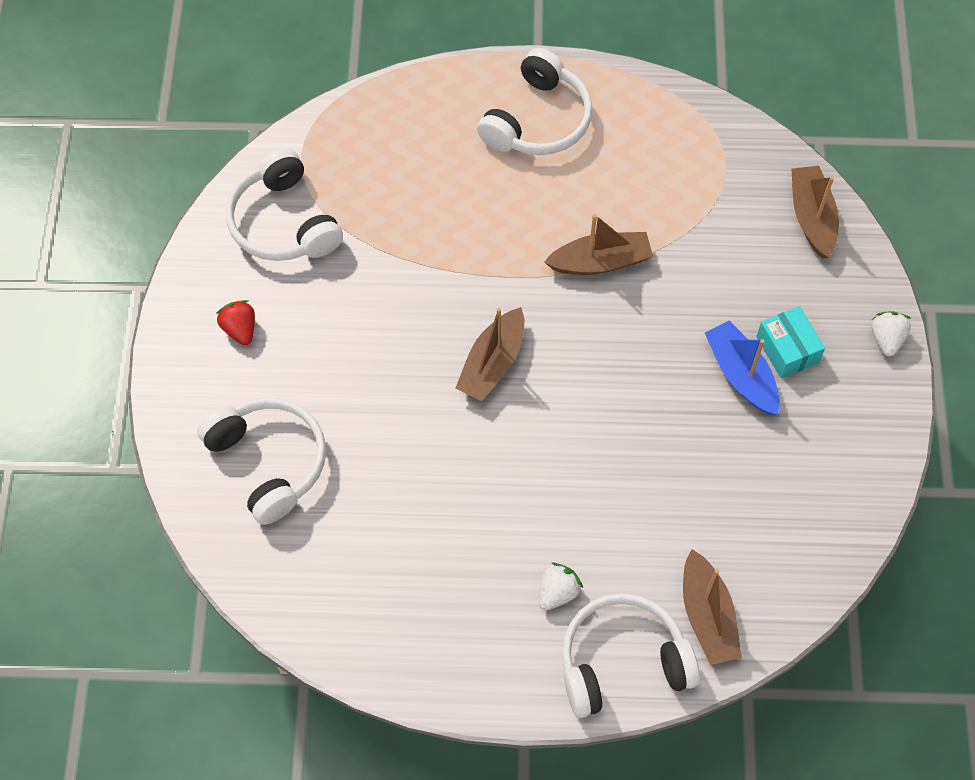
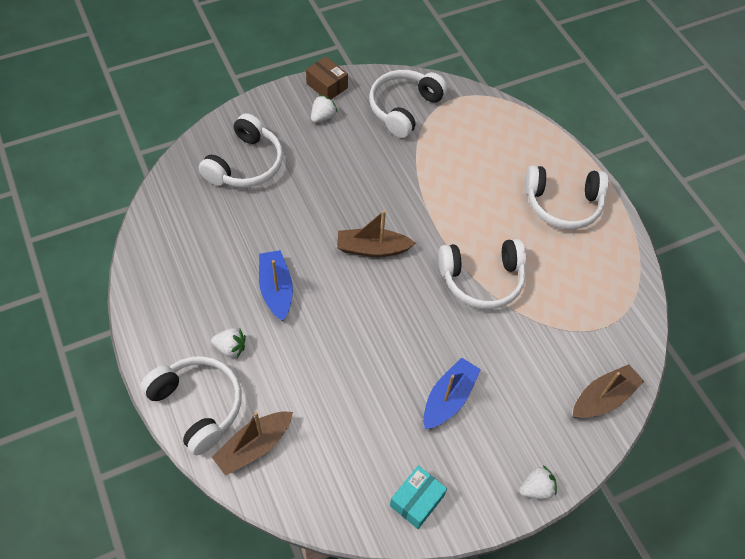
camera: 60 degrees right, 5 degrees down
(185, 300) = (327, 86): none -> brown box
(240, 329) = (323, 117): red strawberry -> white strawberry
(497, 503) = (276, 289): none -> blue boat
(600, 262) = (482, 279): brown boat -> white headphones
(787, 349) = (486, 421): turquoise box -> turquoise box (416, 500)

